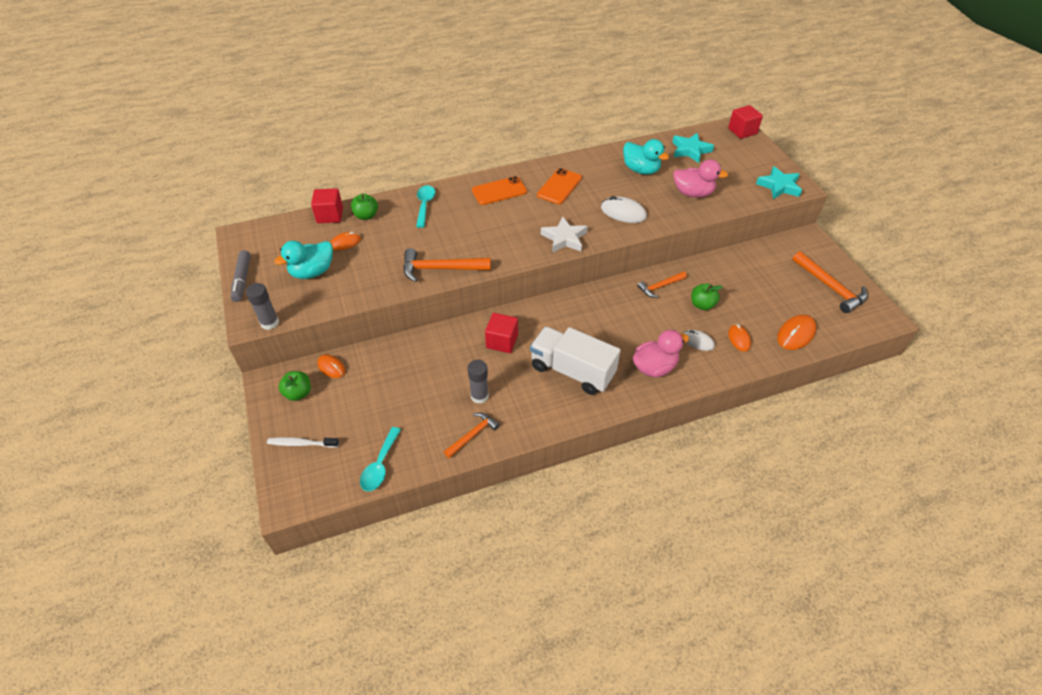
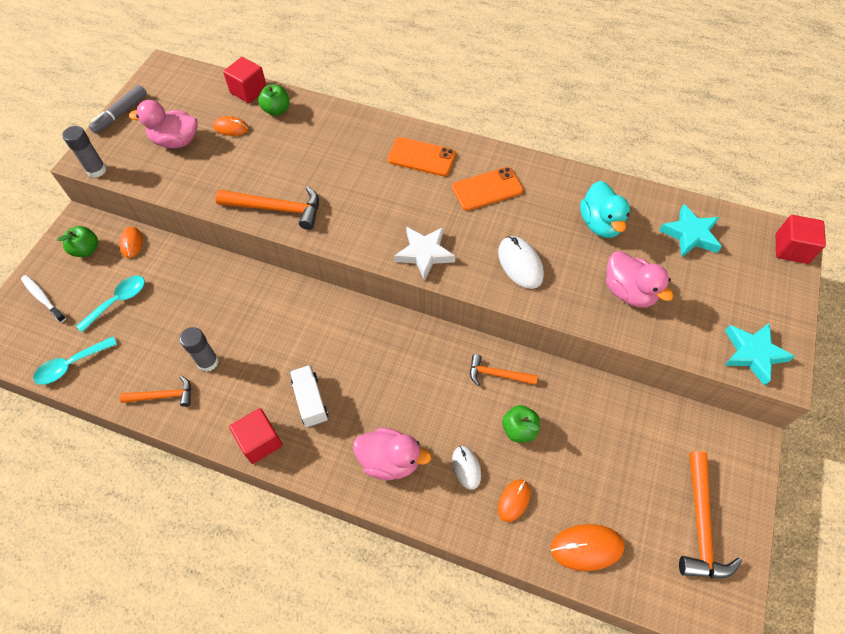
camera: 40 degrees right, 10 degrees up
(312, 272) = (176, 141): turquoise duck -> pink duck
(425, 205) = (337, 130): turquoise spoon -> turquoise spoon (118, 301)
(440, 269) = (277, 209): orange hammer -> orange hammer turned 150 degrees clockwise
(502, 341) = (284, 321): red cube -> red cube (260, 441)
(572, 371) = (310, 401): white truck -> white truck, size x0.57

